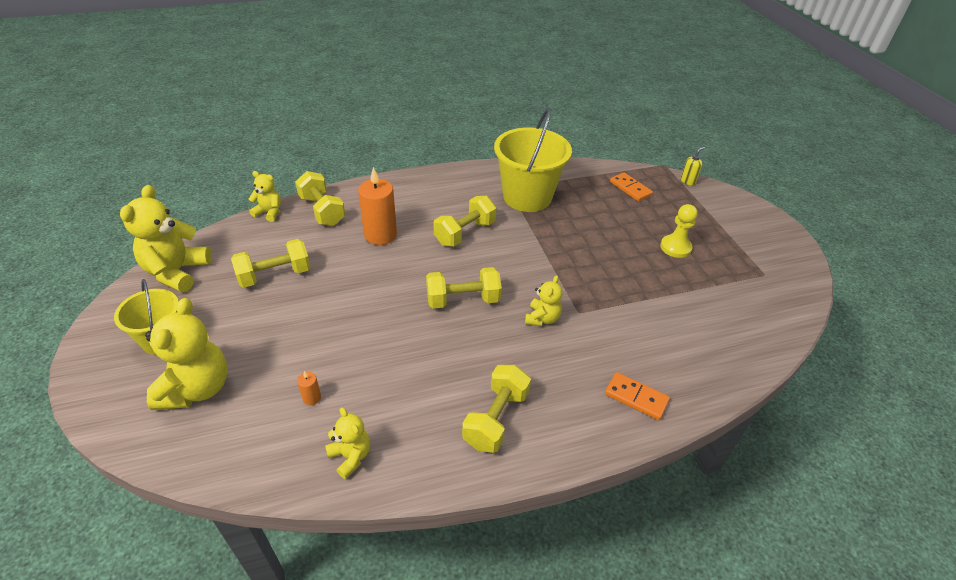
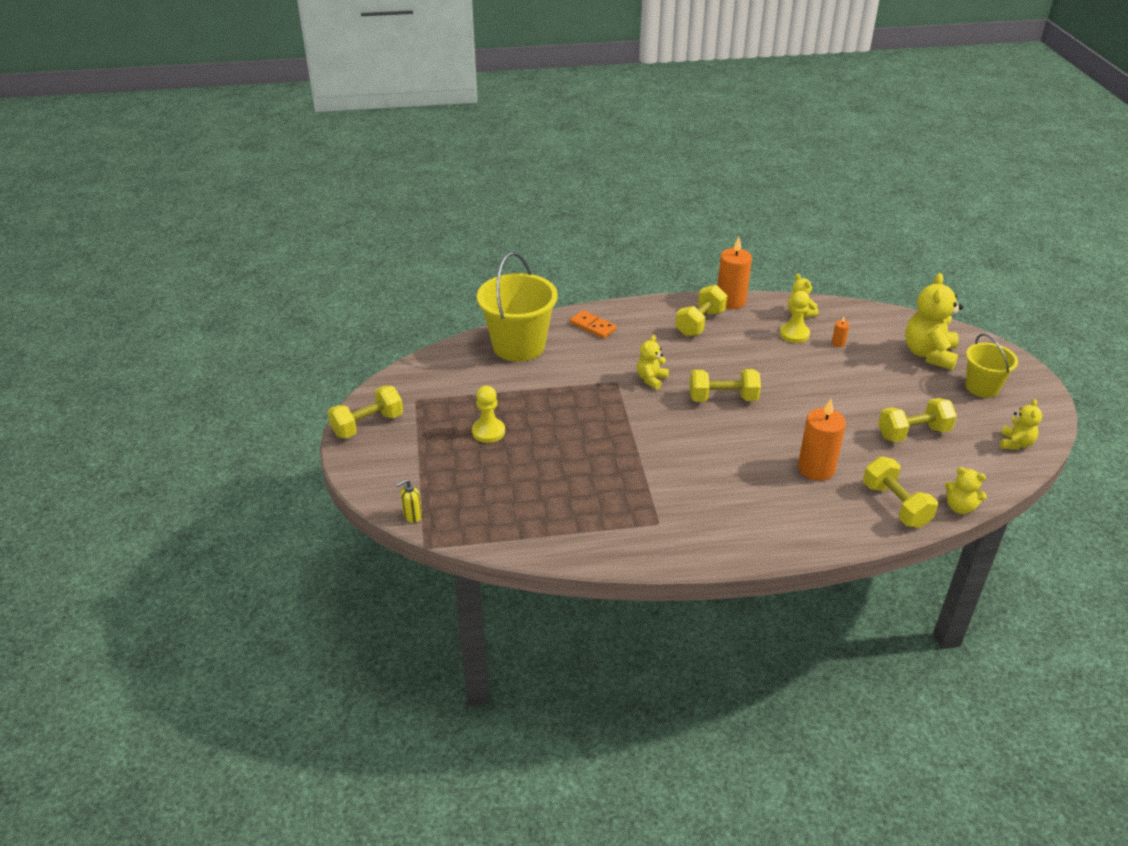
camera: 170 degrees left, 5 degrees down
(177, 272) = (1015, 443): yellow teddy bear -> yellow teddy bear, size x0.55
(367, 410) = (794, 334): none -> yellow pawn
(453, 475) = (730, 301): none -> orange candle
(465, 233) = (719, 464): yellow dumbbell -> yellow dumbbell (368, 425)
(527, 197) = (637, 507): yellow bucket -> yellow bucket (519, 346)
(630, 188) = (497, 510): orange domino -> none

